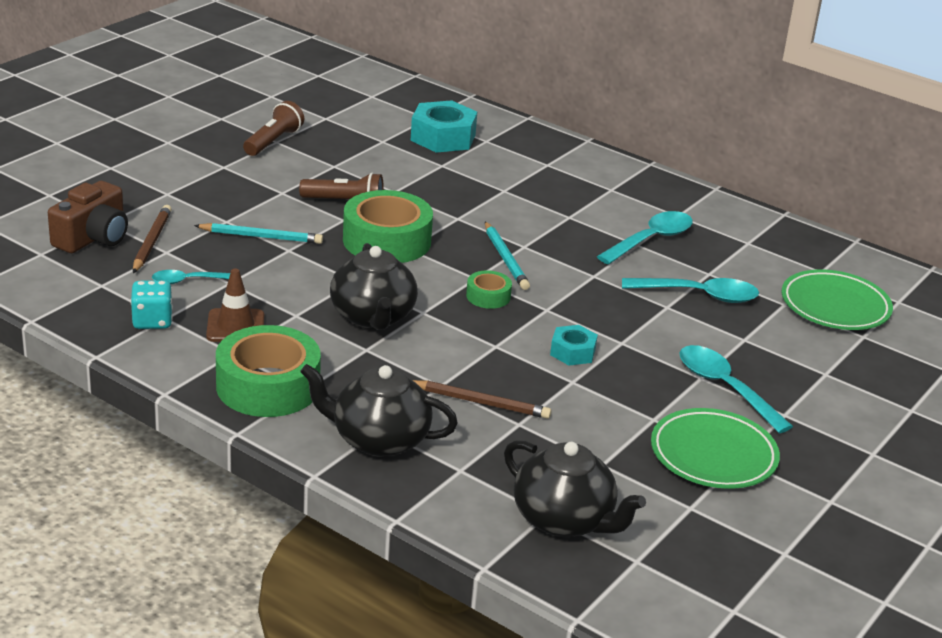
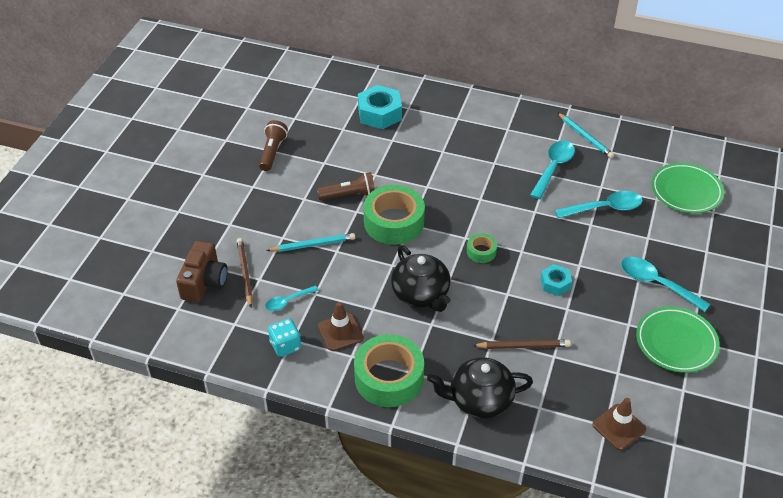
camera: 15 degrees left, 15 degrees up
(505, 259) = (475, 214): turquoise pencil -> turquoise pencil (585, 137)
(564, 520) = (619, 427): black teapot -> brown traffic cone

